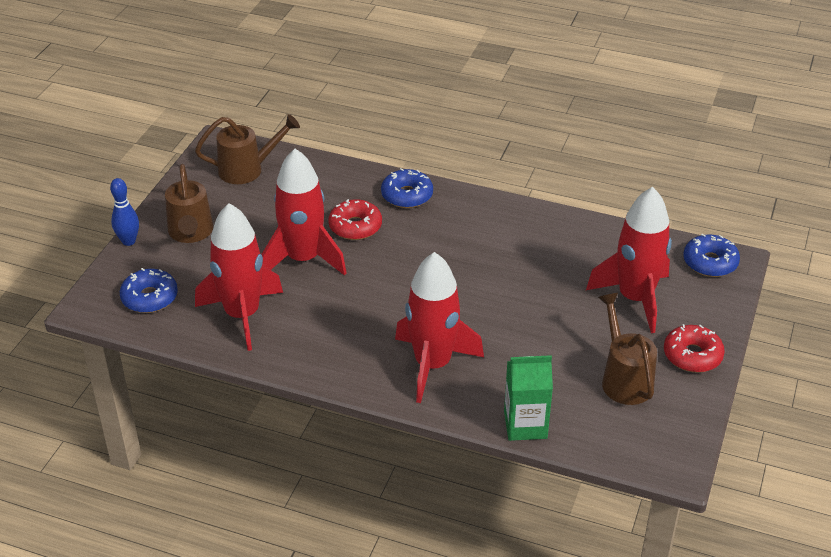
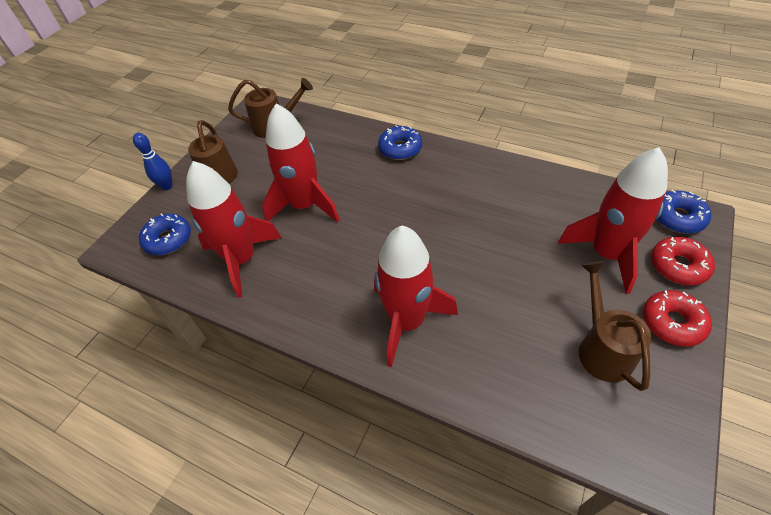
camera: 10 degrees right, 10 degrees up
(355, 226) = (353, 176): red donut -> red donut (678, 266)
(525, 425) = (497, 402): green carton -> none

